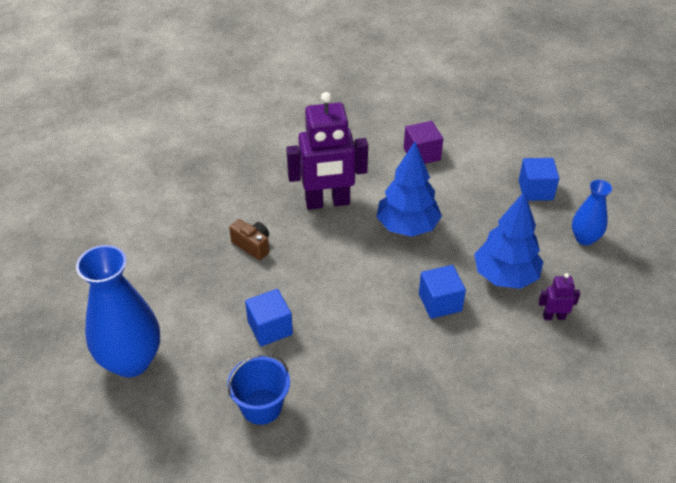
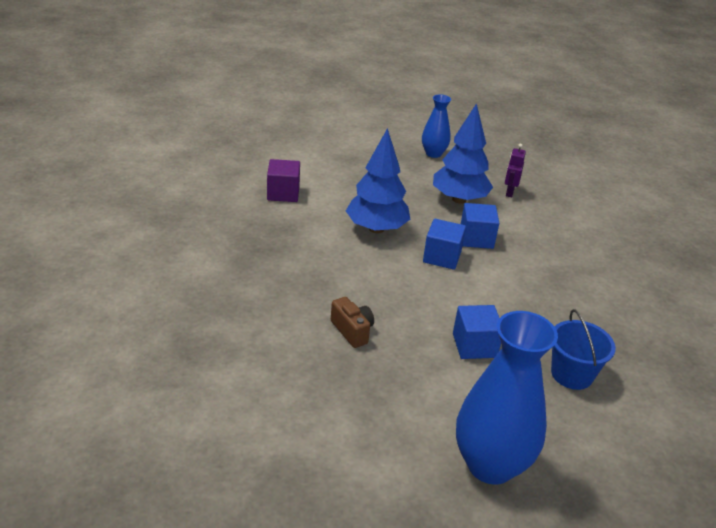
camera: 75 degrees left, 10 degrees down
(252, 245) = (352, 331): brown camera -> brown camera turned 90 degrees clockwise
(327, 202) = (315, 265): purple robot -> none
(535, 190) = (367, 155): blue cube -> blue cube (442, 257)

